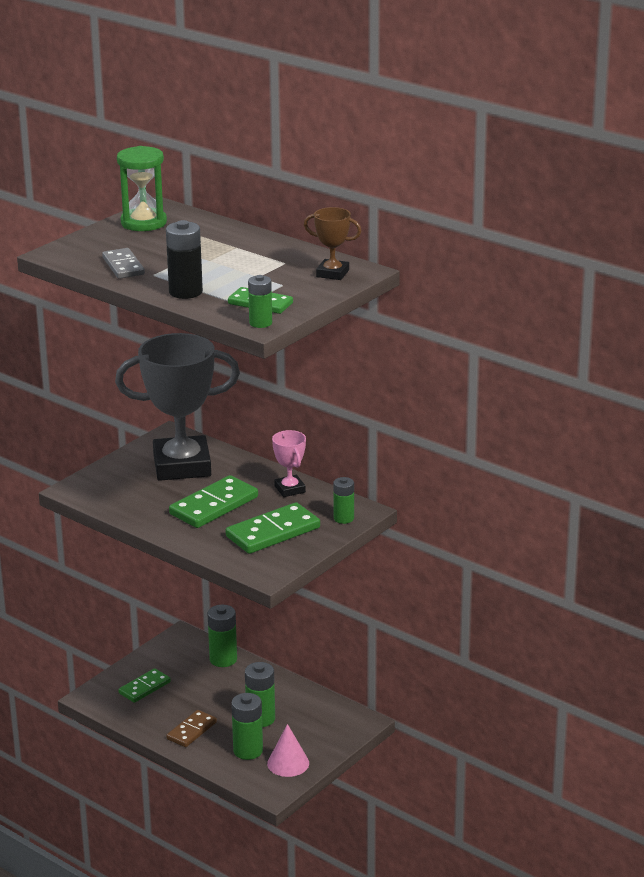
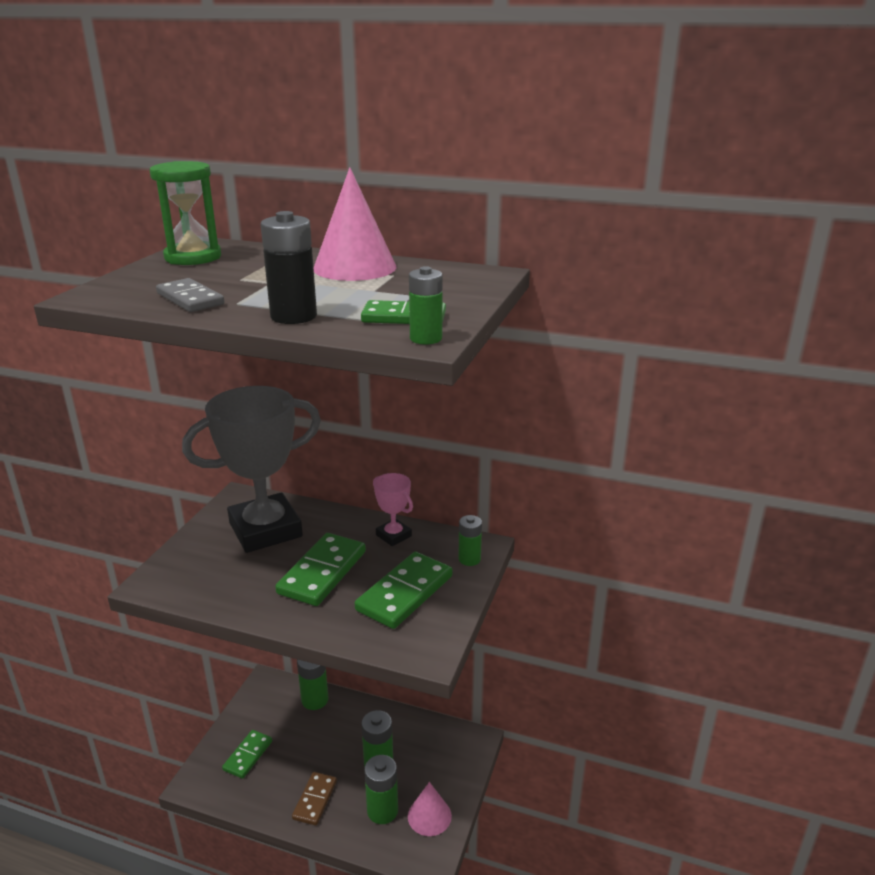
camera: 20 degrees left, 0 degrees up
(261, 251) = (354, 267): none -> pink cone
(332, 273) = (460, 278): brown trophy -> none

